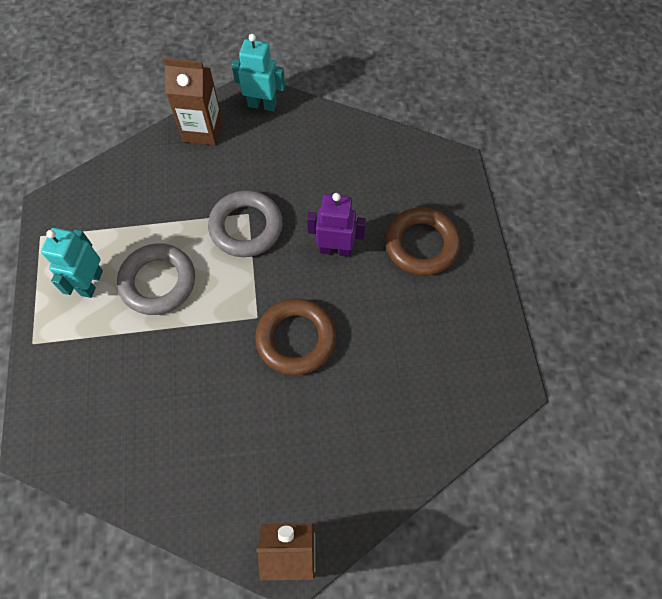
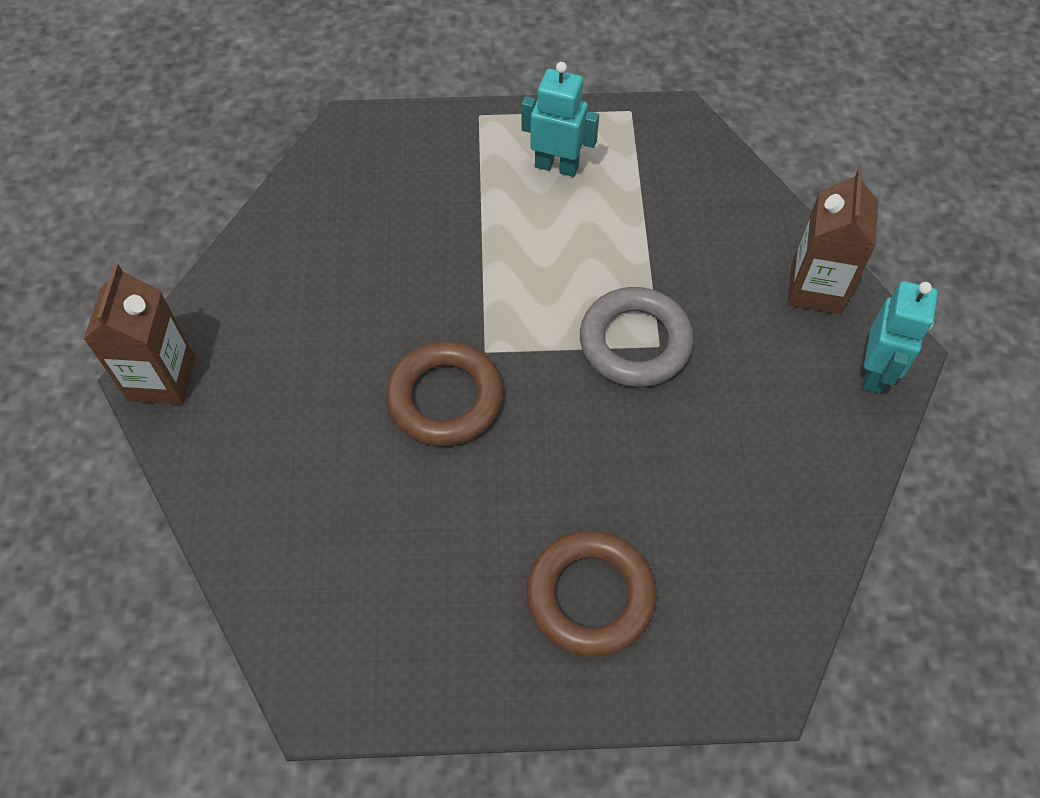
camera: 95 degrees right, 5 degrees down
(158, 282) = (551, 237): grey ring -> none
(335, 249) = (589, 462): purple robot -> none

